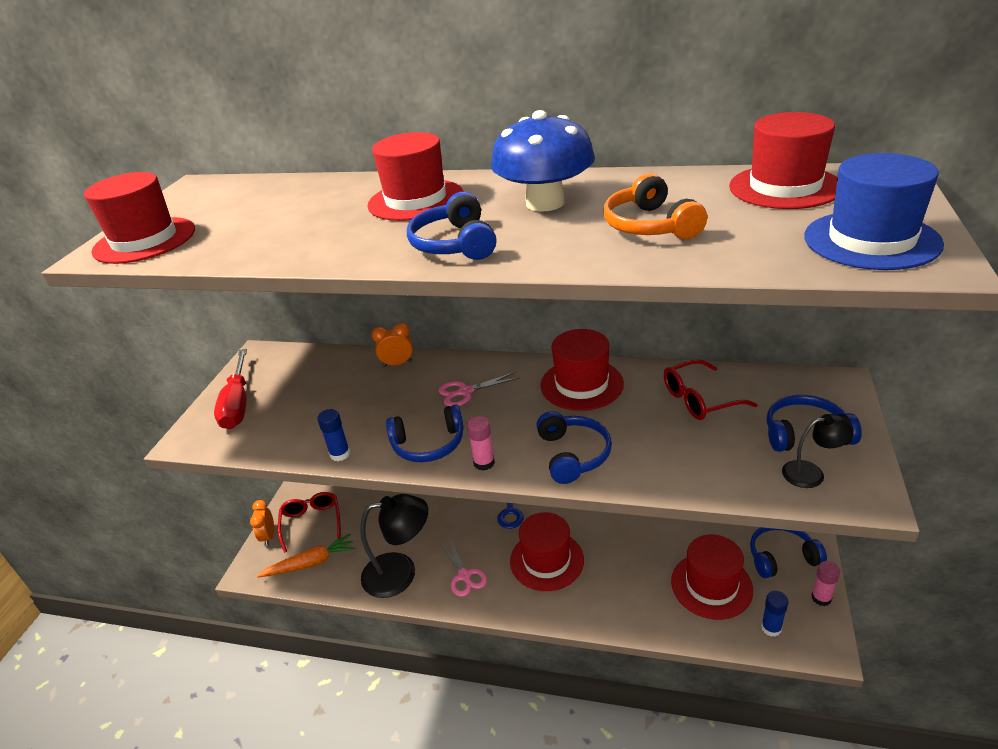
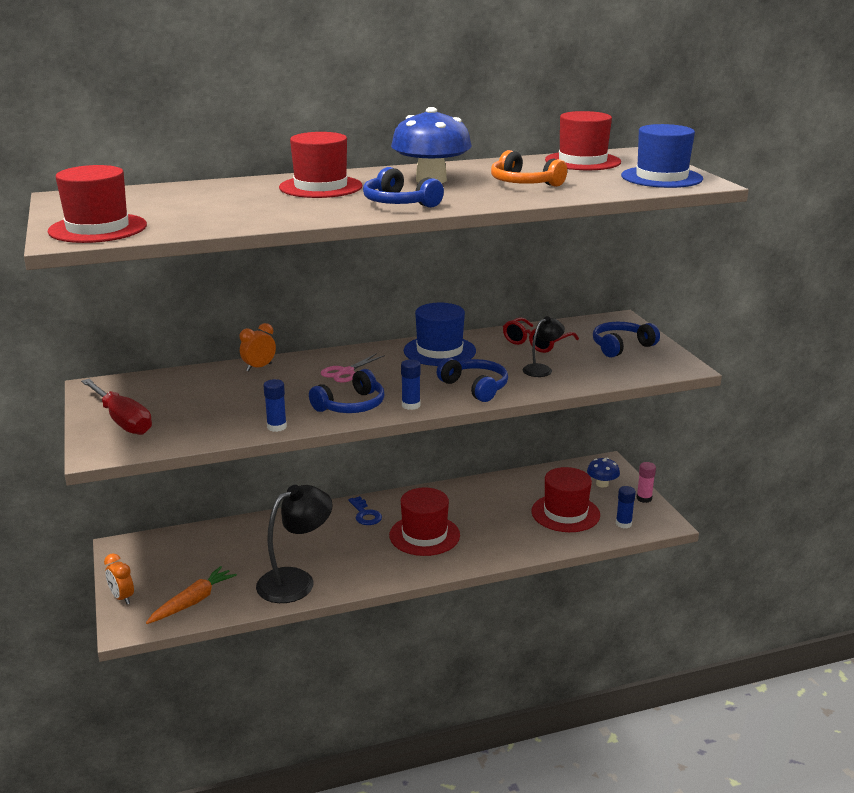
camera: 35 degrees left, 10 degrees down
(312, 522) = (163, 574): red glasses -> none
(464, 576) = (359, 565): pink scissors -> none
(484, 463) = (411, 405): pink glue stick -> blue glue stick
(581, 384) = (439, 351): red hat -> blue hat
(781, 557) = (602, 484): blue headphones -> blue mushroom
(811, 473) = (641, 363): black lamp -> black lamp (542, 369)

